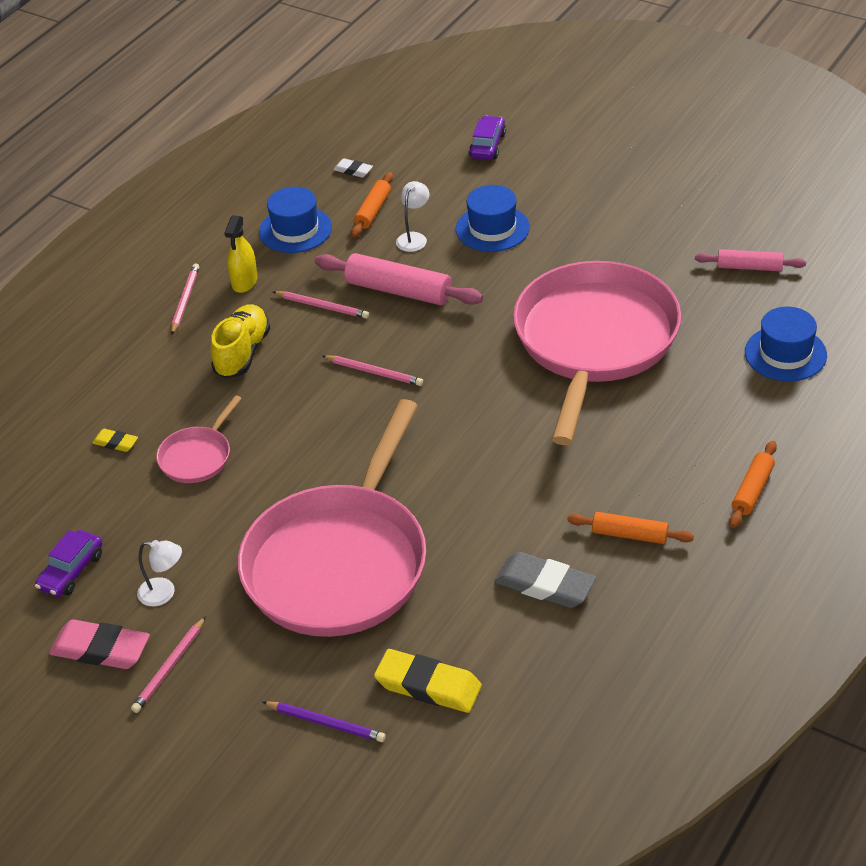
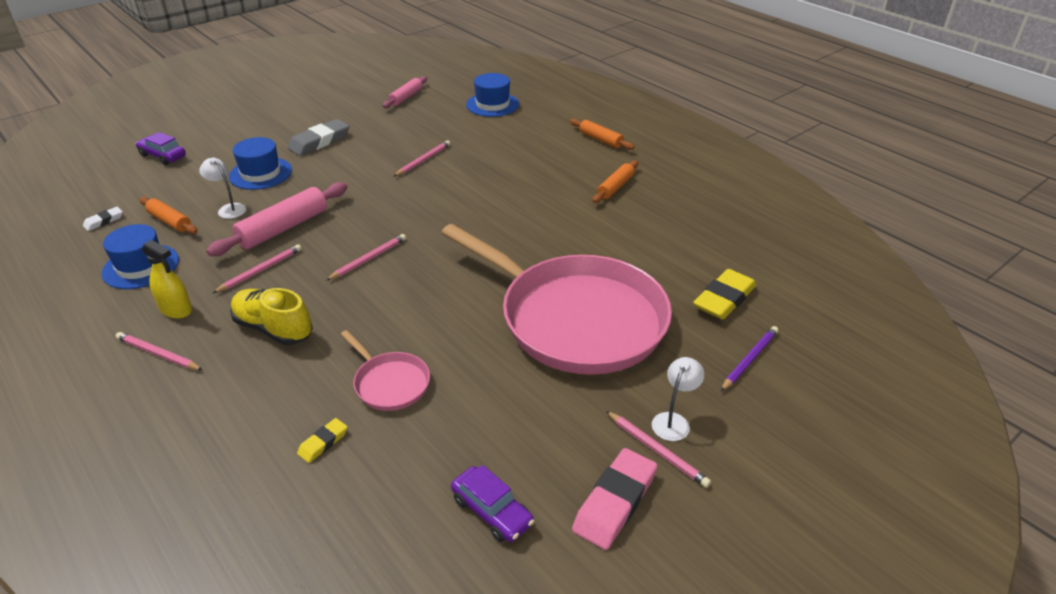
camera: 75 degrees left, 5 degrees down
(164, 593) = (559, 438): white lamp -> white lamp (673, 421)
(545, 585) = (645, 228): grey eraser -> grey eraser (319, 141)
(594, 341) = (423, 160): pink pan -> pink pencil

